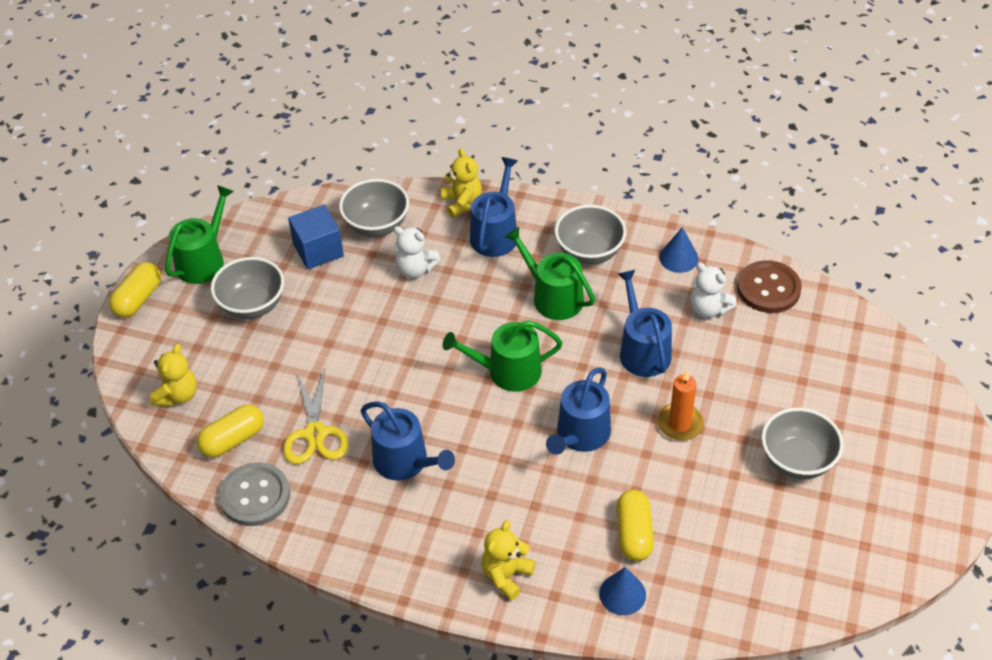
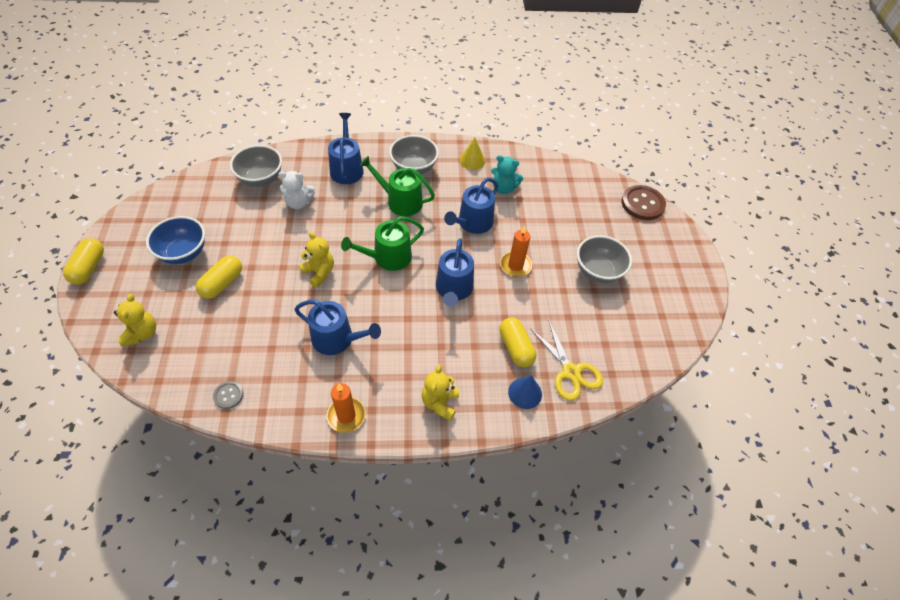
camera: 25 degrees left, 5 degrees up
(203, 260) = (135, 228): green watering can -> none
(233, 440) = (197, 356): yellow capsule -> yellow capsule (222, 283)
(252, 305) = (183, 253): grey bowl -> blue bowl
(255, 496) = (228, 395): grey button -> grey button, size x0.52
(315, 433) = (261, 335): yellow scissors -> yellow scissors (570, 372)
(318, 250) = (223, 204): blue cube -> none
(385, 558) = (346, 415): none -> orange candle
(462, 202) = (316, 153): yellow teddy bear -> yellow teddy bear (319, 272)
(642, 350) = (472, 223): blue watering can -> blue watering can turned 105 degrees counterclockwise
(678, 258) = (472, 160): blue cone -> yellow cone
(708, 309) = (503, 188): white teddy bear -> turquoise teddy bear
(768, 288) = (535, 168): brown button -> brown button (642, 204)

